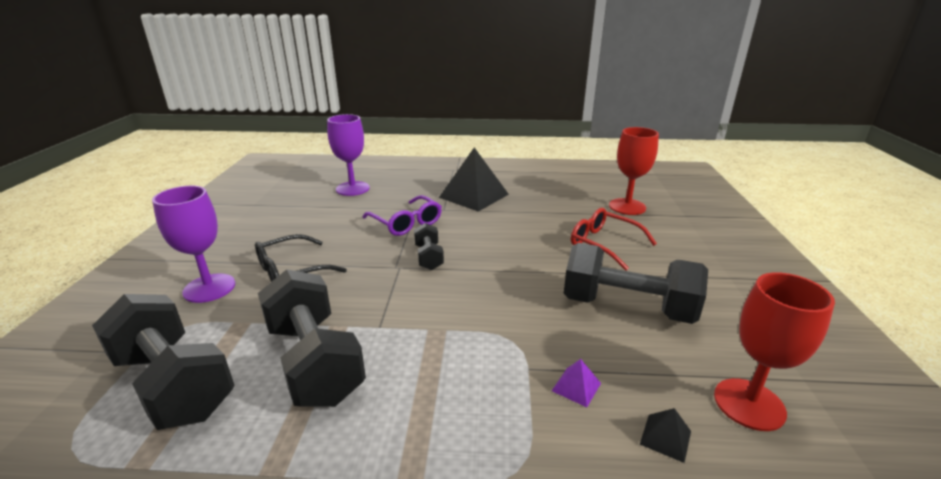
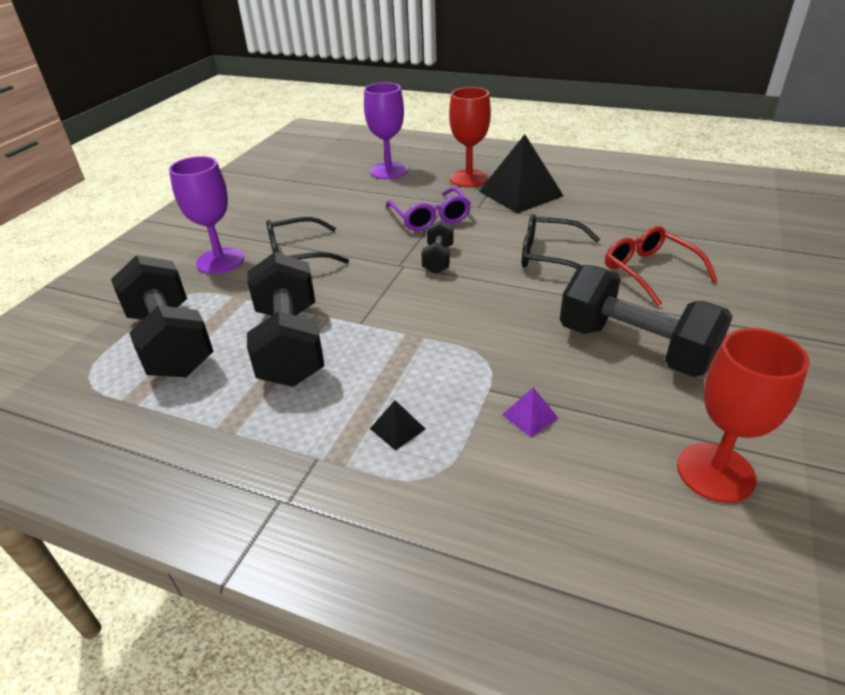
camera: 20 degrees right, 10 degrees up
(522, 242) = (550, 256): none -> black glasses
(627, 207) = (708, 228): red goblet -> red goblet (469, 178)
(665, 437) = (597, 482): black pyramid -> black pyramid (397, 428)

